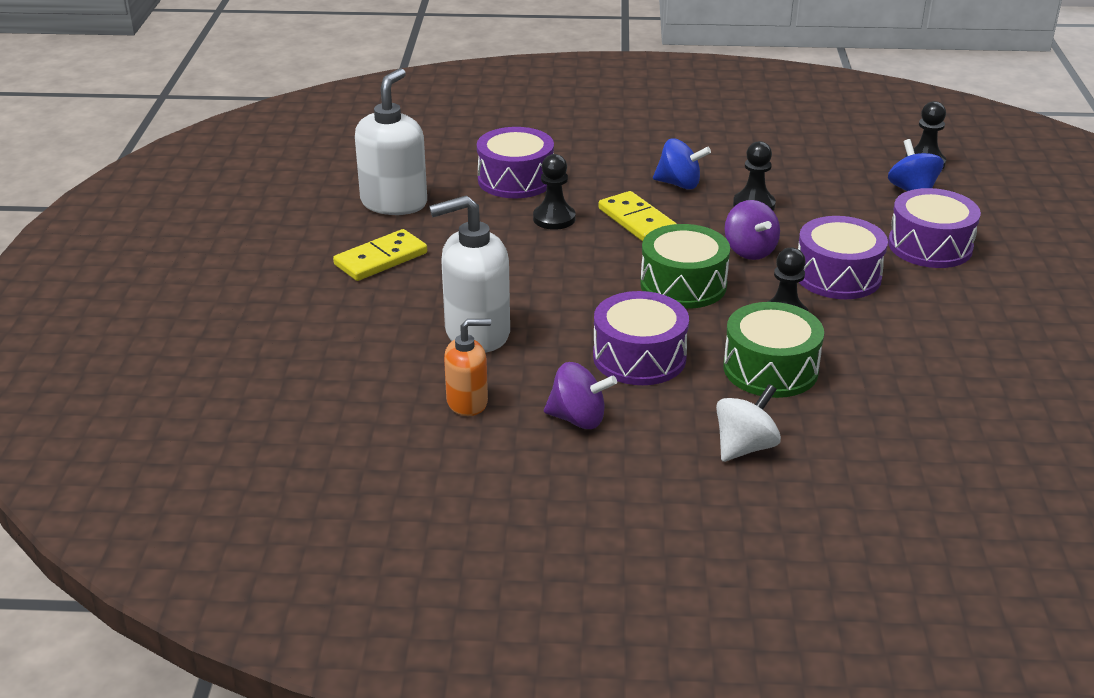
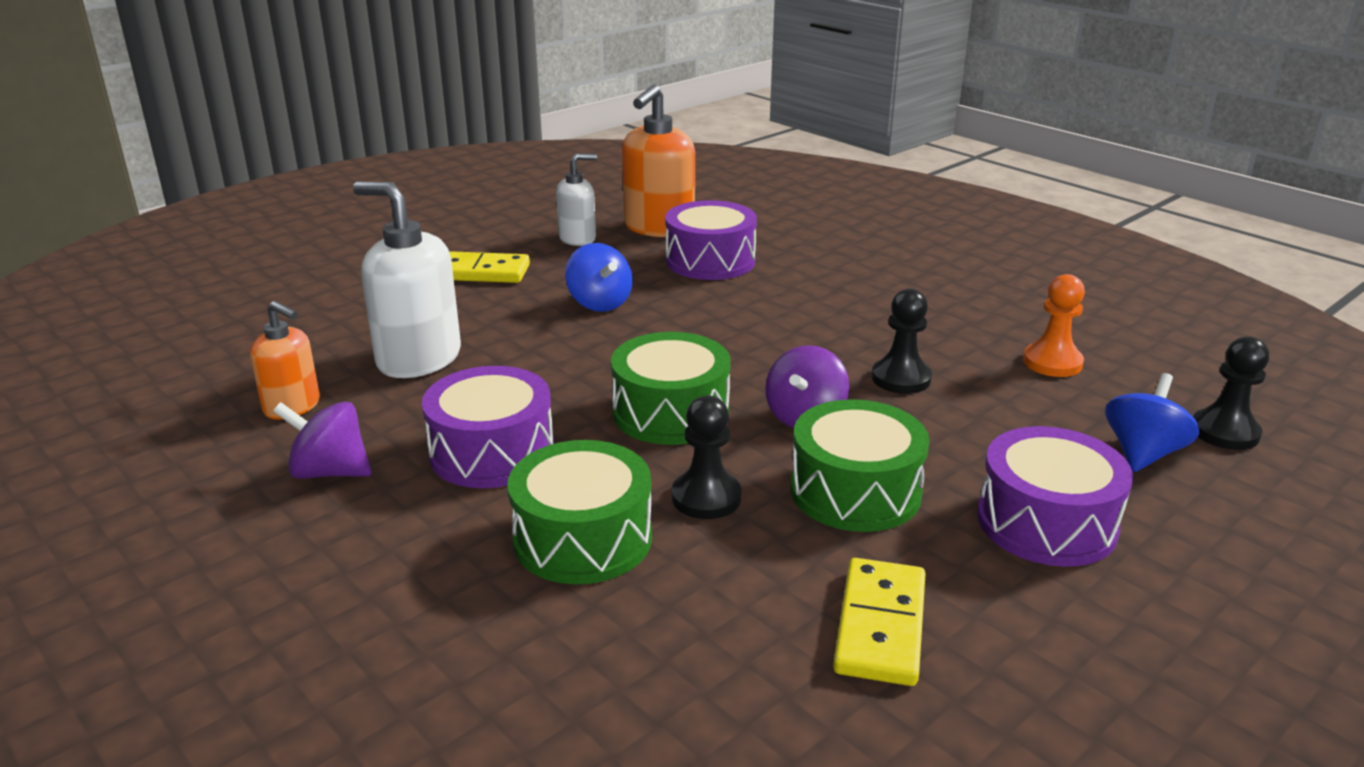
camera: 45 degrees right, 5 degrees down
(394, 203) = (577, 238): white soap dispenser -> white soap dispenser, size x0.59
(432, 170) = (658, 228): none -> orange soap dispenser
(554, 218) = (676, 303): black pawn -> none
(578, 419) = (330, 472): purple spinning top -> purple spinning top turned 135 degrees clockwise
(637, 220) = (748, 338): yellow domino -> yellow domino (880, 626)
(679, 184) = (858, 326): blue spinning top -> blue spinning top (599, 303)
(745, 447) = (393, 596): white spinning top -> none
(803, 160) = (1052, 362): none -> orange pawn
(838, 276) = (855, 491): purple drum -> green drum

